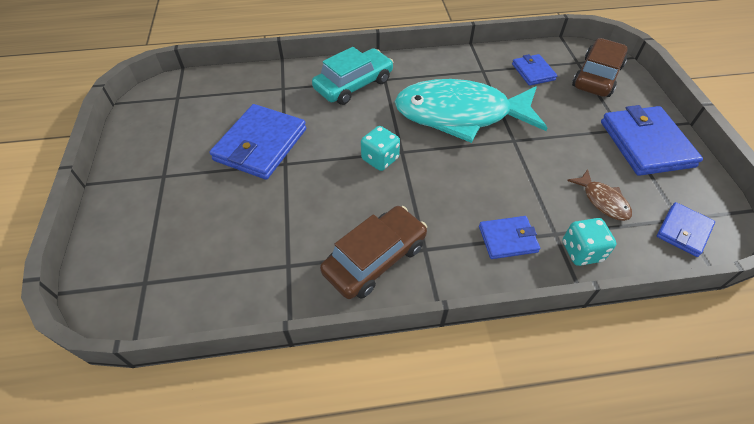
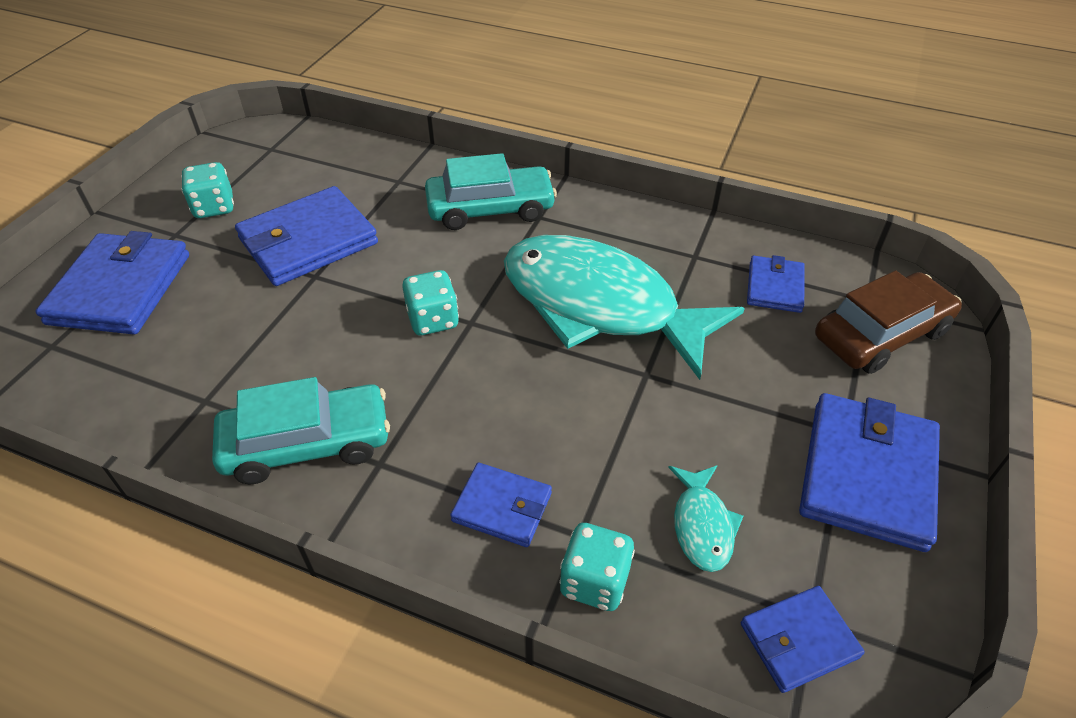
camera: 30 degrees right, 5 degrees down
(159, 225) = (120, 289): none -> blue wallet
(174, 148) = (214, 207): none -> turquoise dice
(375, 259) = (307, 444): brown car -> turquoise car
(602, 201) = (702, 525): brown fish -> turquoise fish

